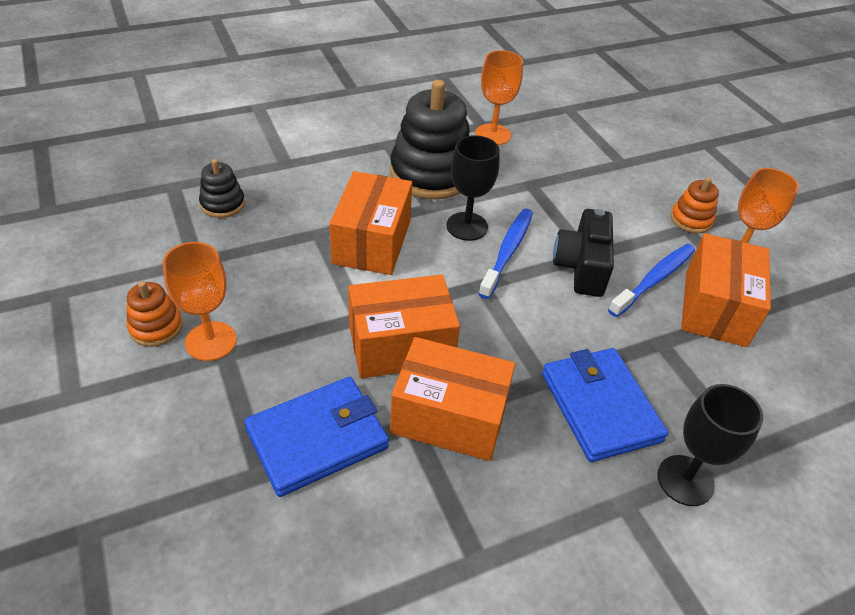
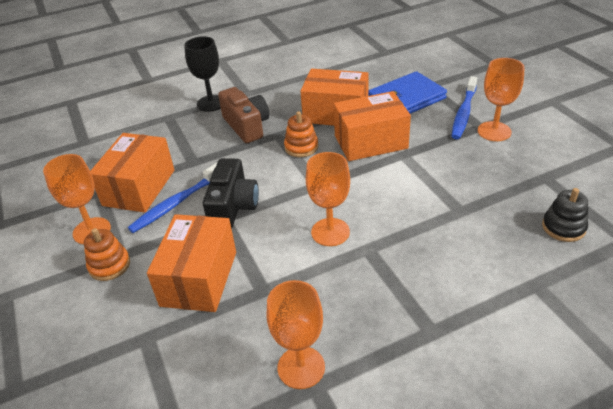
camera: 175 degrees left, 5 degrees down
(156, 327) = (535, 134): orange stacking toy -> orange stacking toy (301, 147)
(372, 242) = (412, 207): orange box -> orange box (199, 278)
(431, 174) = (372, 290): black stacking toy -> none
(467, 226) = (330, 232): black goblet -> orange goblet
(507, 252) = (294, 212): blue toothbrush -> blue toothbrush (464, 113)
(600, 406) = (246, 126): blue wallet -> brown camera

